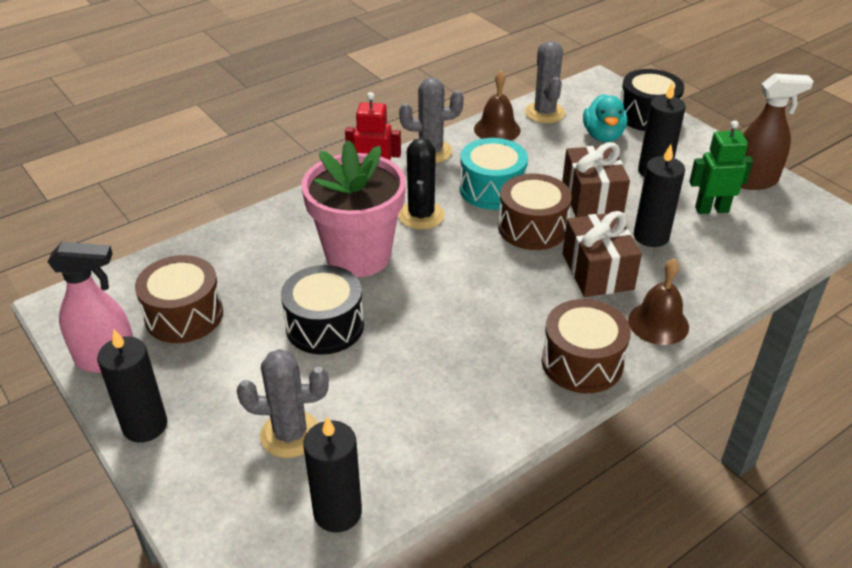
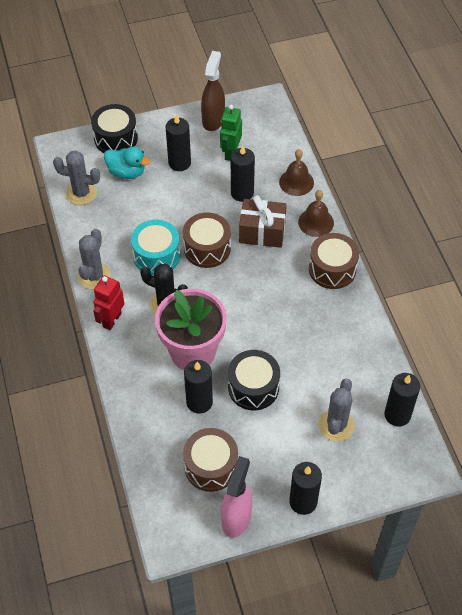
camera: 70 degrees left, 15 degrees up
(282, 280) = (199, 402): none -> black candle
(497, 129) = (87, 228): brown bell -> brown bell (296, 182)
(592, 199) = (192, 206): brown gift -> none

